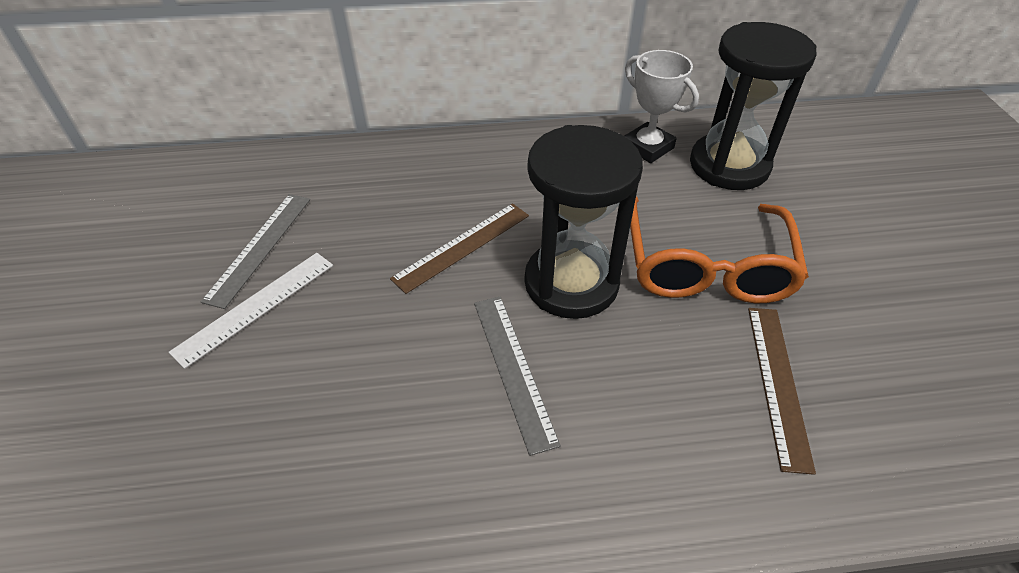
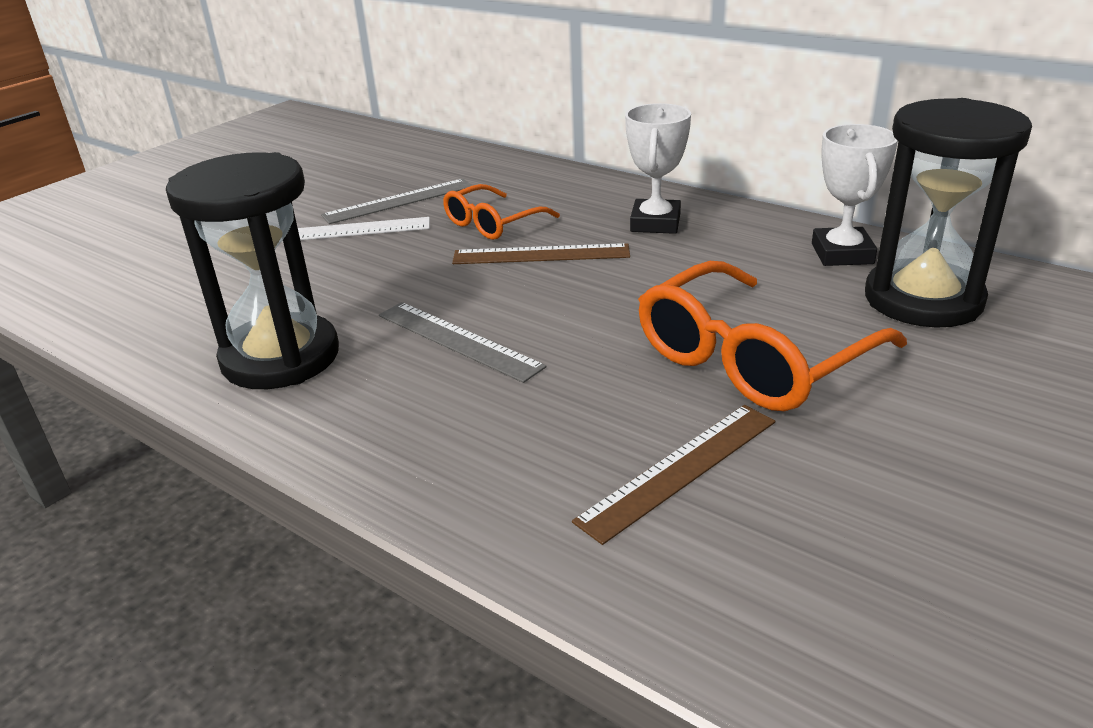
camera: 45 degrees right, 15 degrees down
(381, 233) = (492, 224): none -> orange glasses
(504, 173) = (655, 223): none -> white trophy
(513, 369) = (458, 340): grey ruler -> grey ruler turned 75 degrees counterclockwise
(571, 283) = (594, 313): black hourglass -> black hourglass (280, 357)

